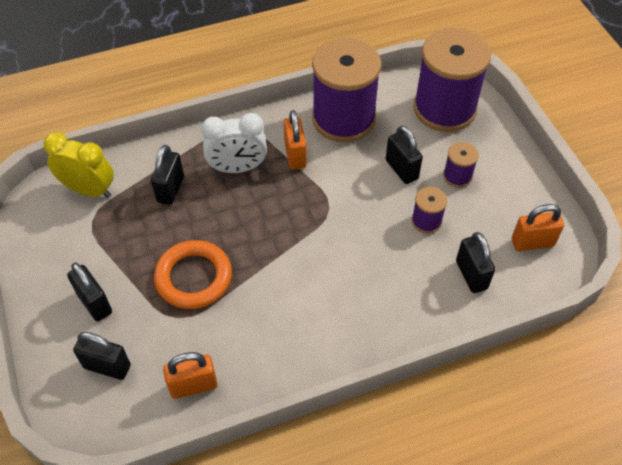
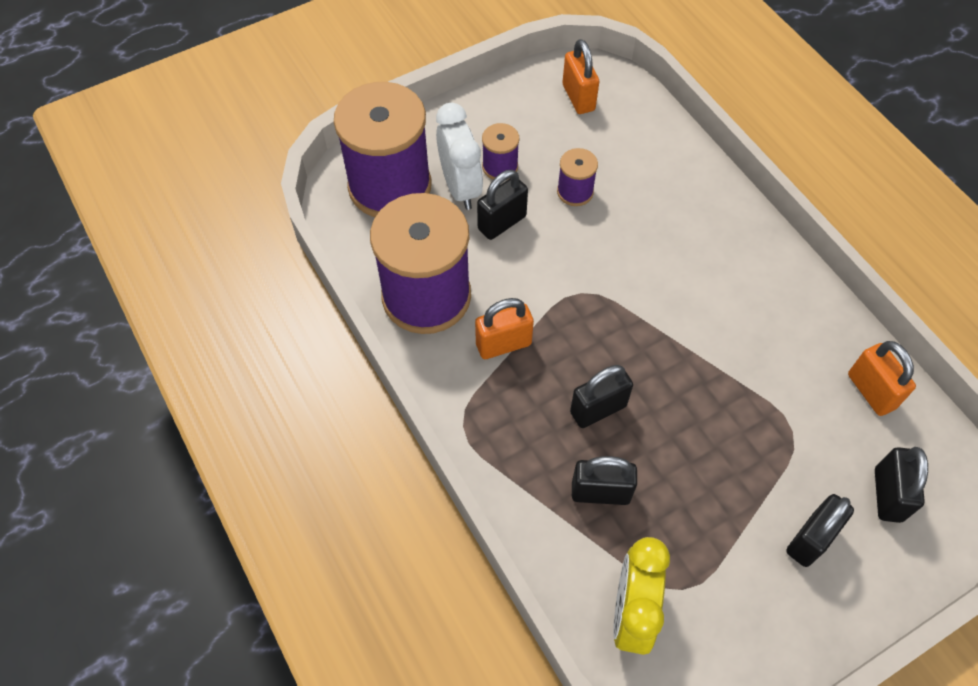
camera: 100 degrees left, 5 degrees up
(193, 277) = (732, 426): orange ring -> none
(237, 168) = (542, 412): white clock -> white clock (460, 187)
(471, 275) = (636, 147): black padlock -> black padlock (598, 409)

